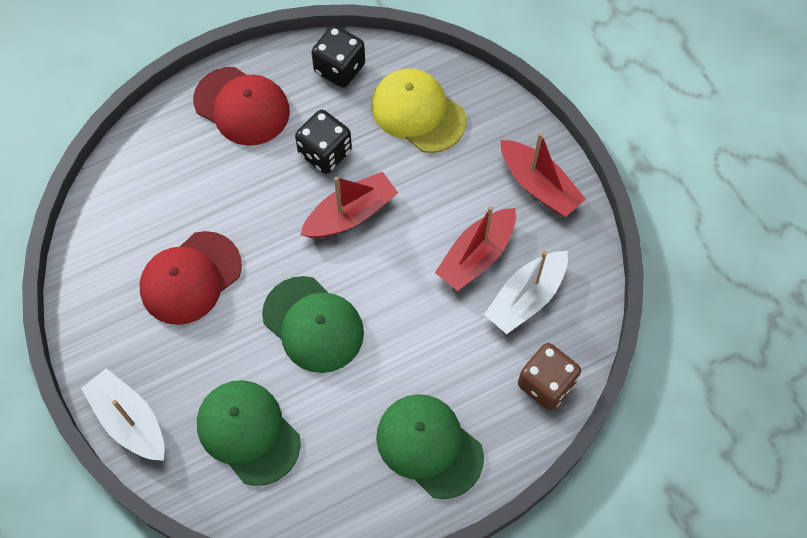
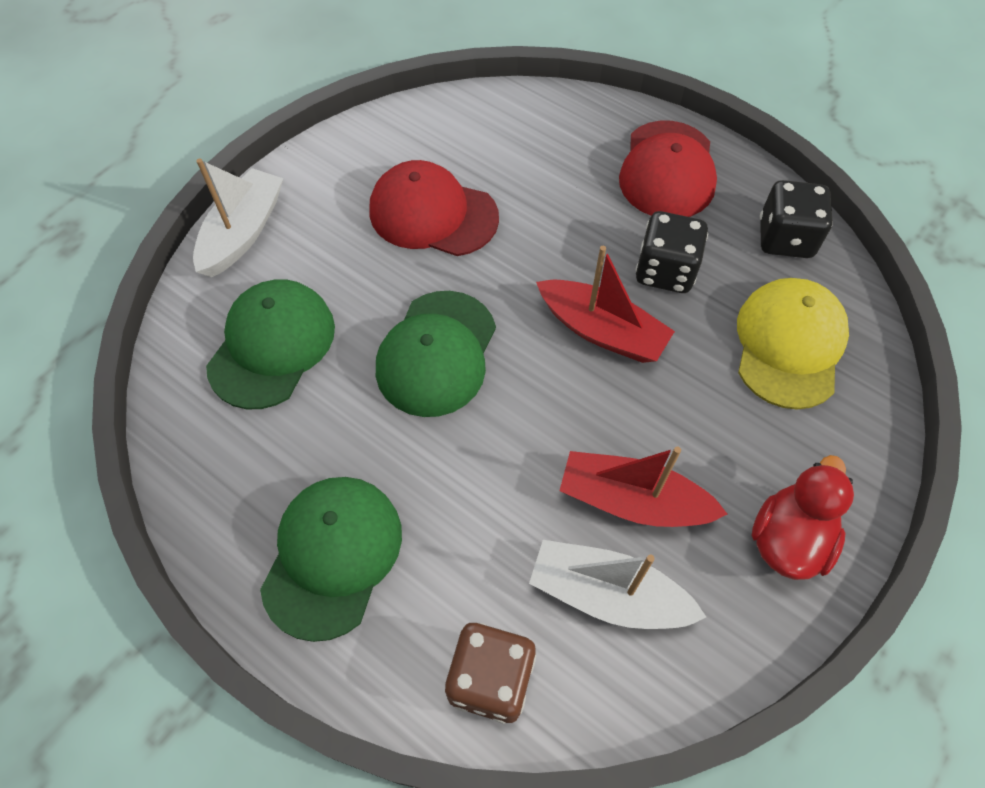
camera: 65 degrees right, 5 degrees down
(538, 185) = (788, 539): red boat -> red duck

